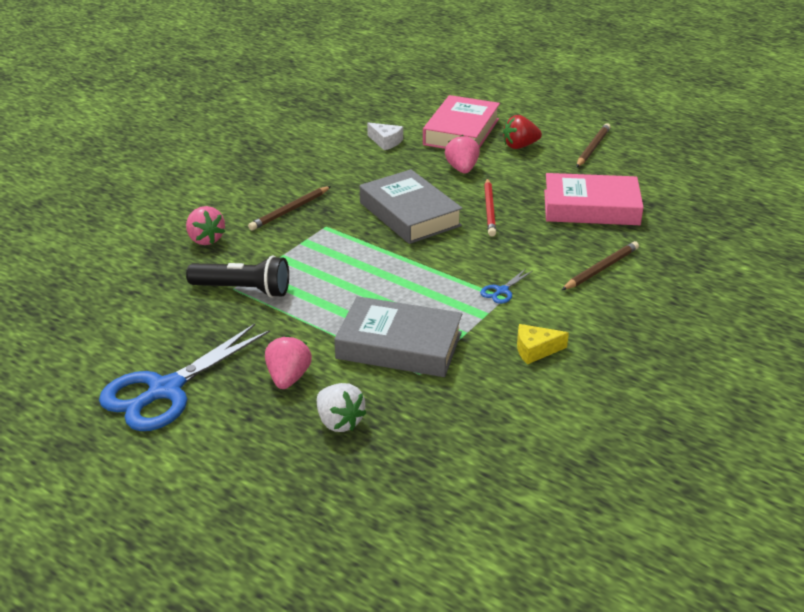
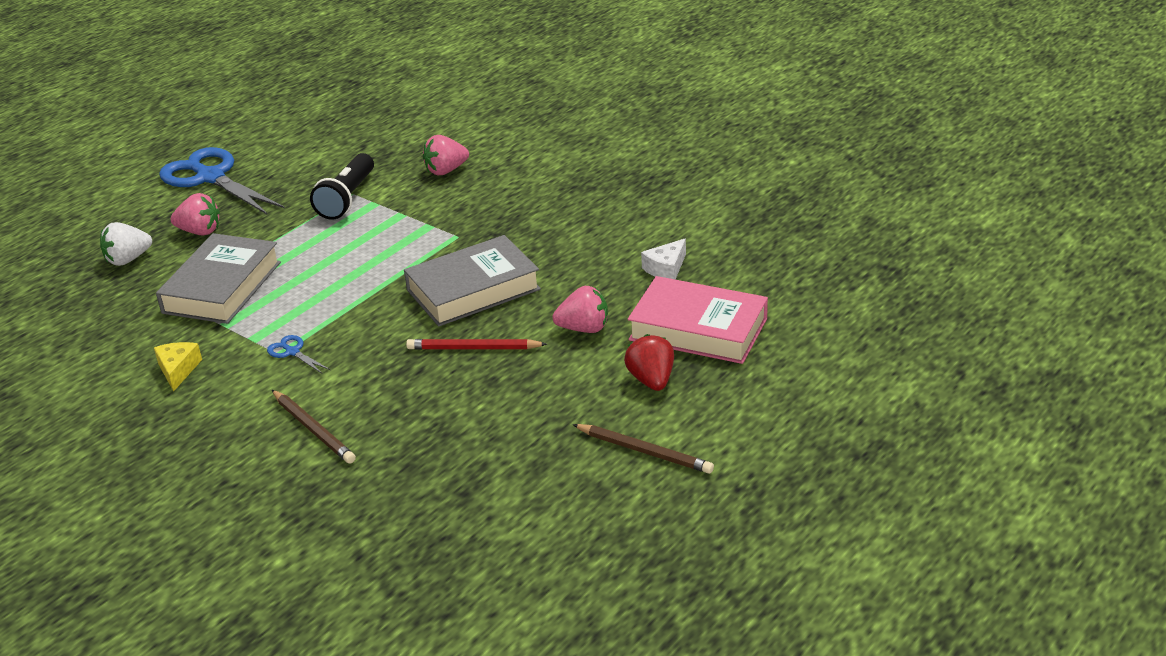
camera: 95 degrees right, 0 degrees up
(290, 210) = (496, 212): brown pencil -> none
(591, 207) = (463, 434): pink book -> none

